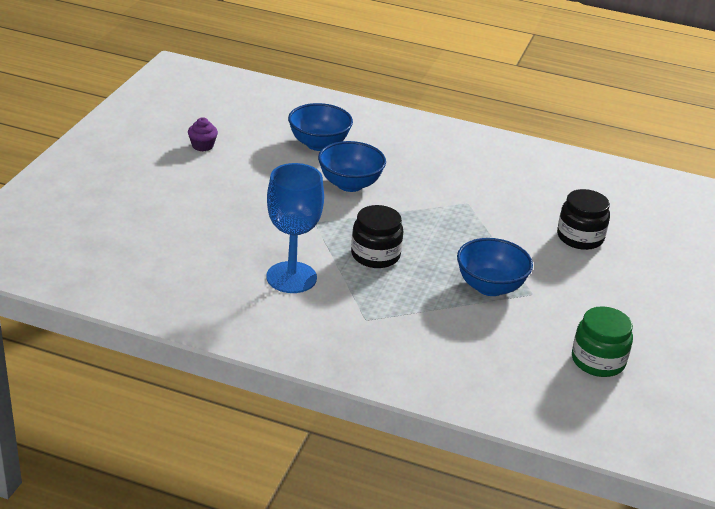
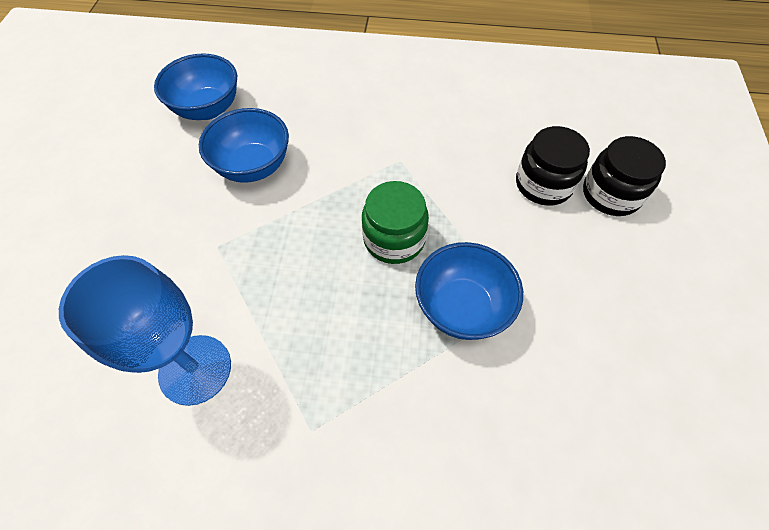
camera: 10 degrees left, 25 degrees up
(202, 146) = (62, 147): purple cupcake -> none
(375, 255) = (304, 288): black jar -> black jar (611, 194)
(598, 361) = (639, 419): green jar -> green jar (394, 239)

